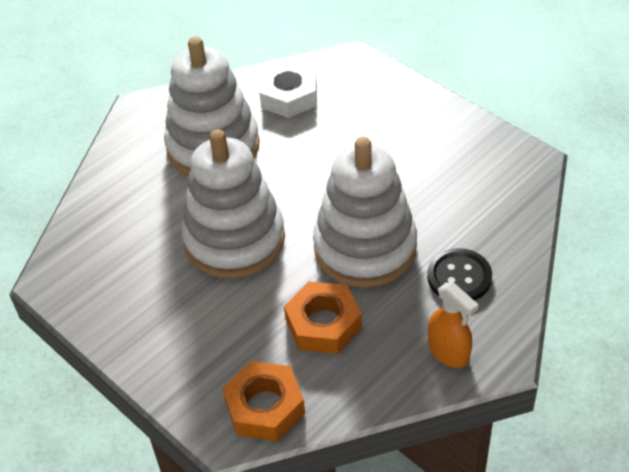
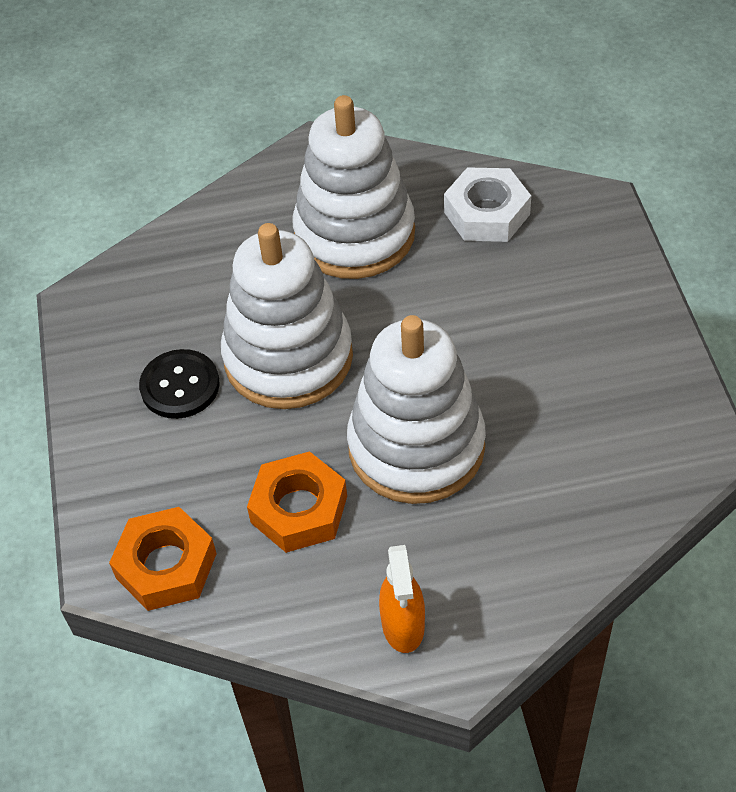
camera: 35 degrees right, 5 degrees up
(459, 277) = (491, 543): black button -> black button (180, 386)

